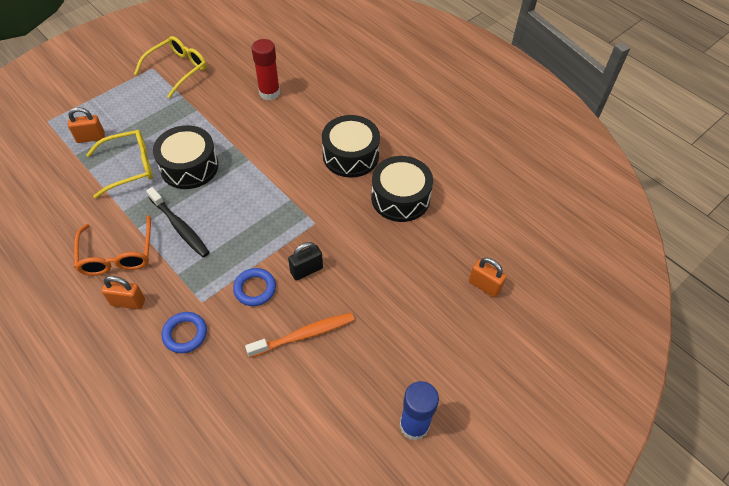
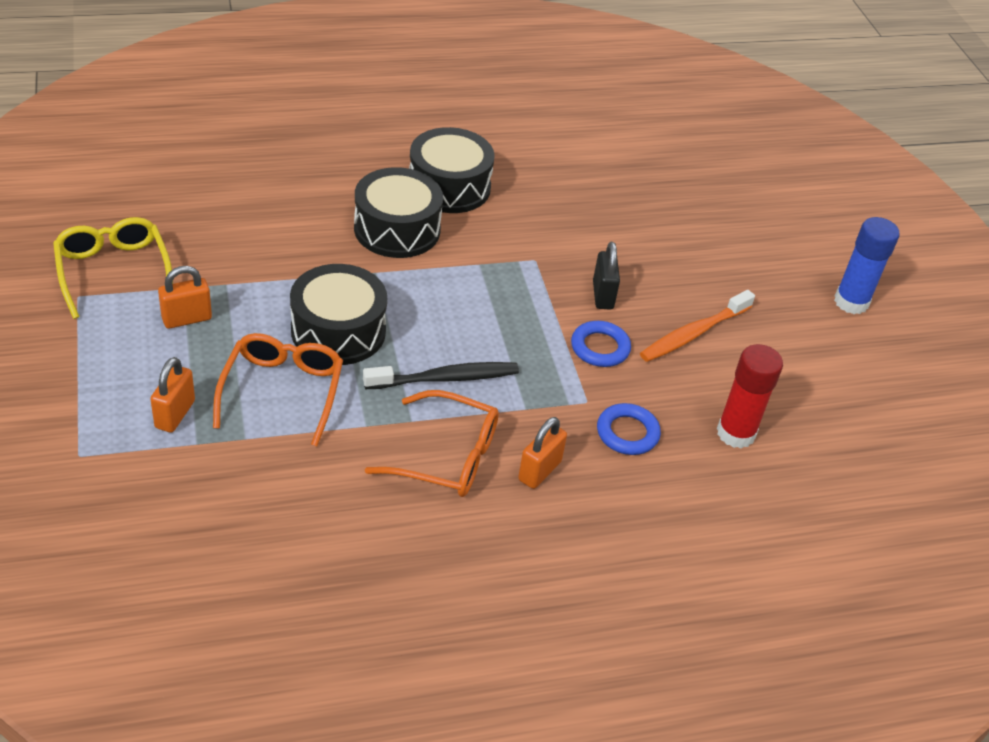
camera: 65 degrees left, 10 degrees down
(129, 167) = (282, 392): yellow glasses -> orange glasses
(269, 93) = (263, 205): red glue stick -> red glue stick (736, 433)
(304, 335) = (693, 334): orange toothbrush -> orange toothbrush turned 135 degrees counterclockwise
(400, 198) = (550, 180): black drum -> black drum (397, 229)
(484, 286) = (715, 180): orange padlock -> orange padlock (187, 319)

